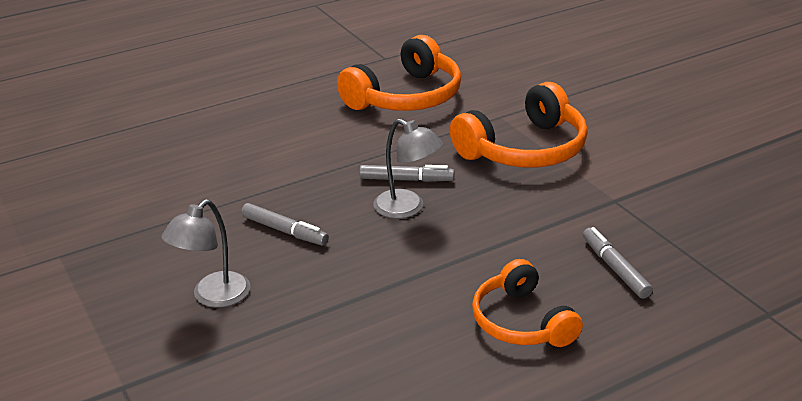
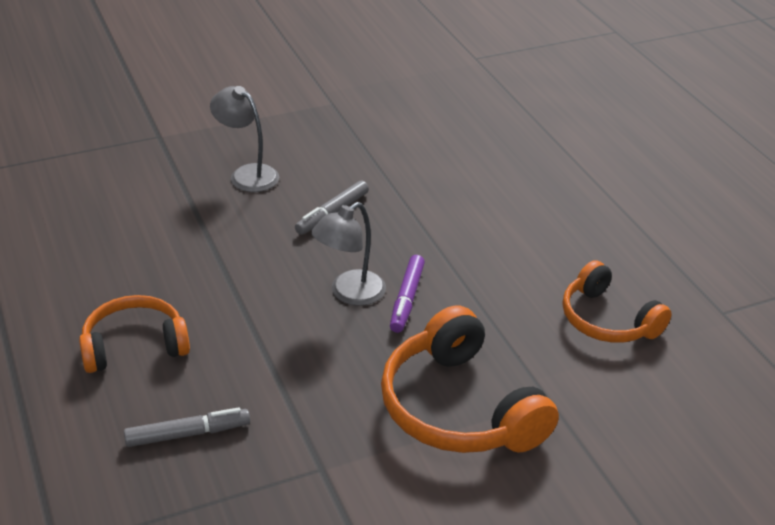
camera: 95 degrees right, 5 degrees up
(406, 97) = (607, 320): orange headphones -> orange headphones, size x0.65
(406, 180) = (406, 299): grey marker -> purple marker

